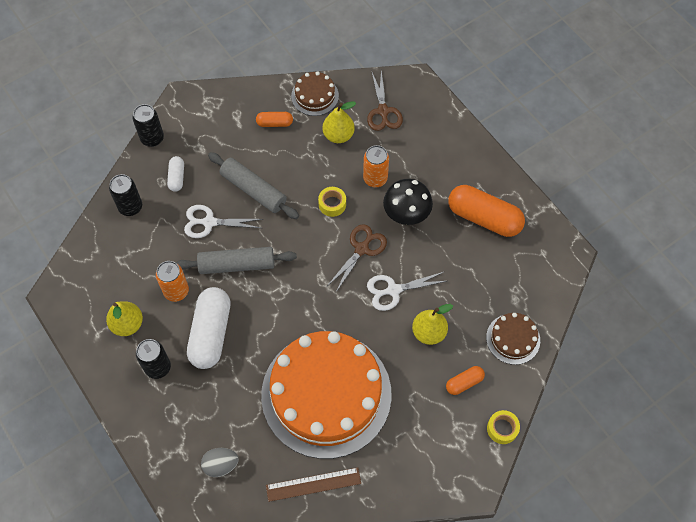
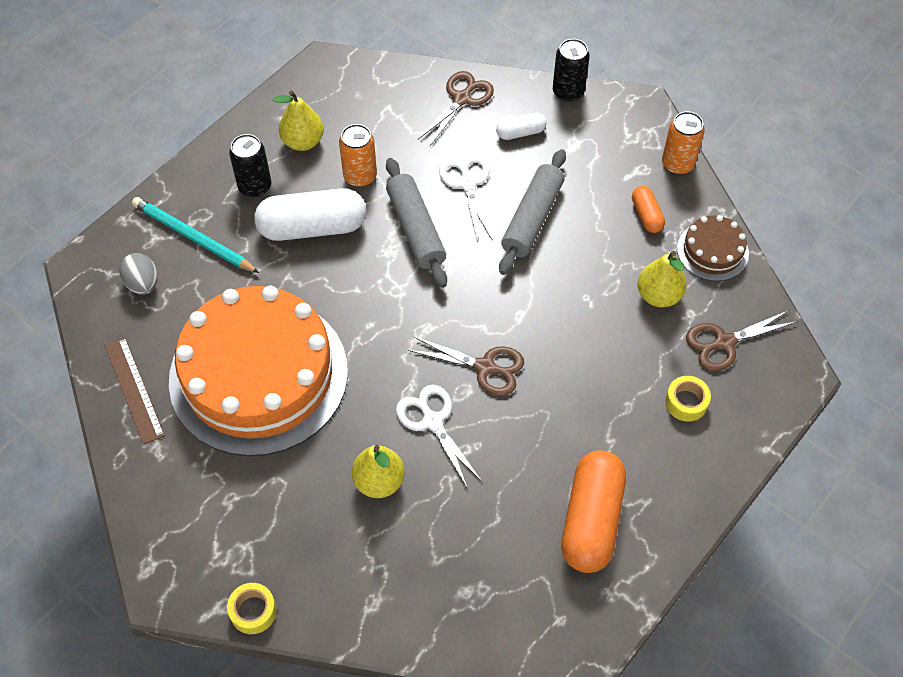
camera: 75 degrees right, 5 degrees down
(130, 207) = (461, 99): black can -> brown scissors
(190, 421) = (193, 237): none -> turquoise pencil
(332, 204) = (543, 314): yellow tape -> yellow tape (686, 402)
(375, 179) = (605, 358): orange can -> orange can (677, 164)
(406, 216) = (557, 412): black mushroom -> none
(464, 383) = (313, 545): orange capsule -> none
(513, 339) = (399, 600): brown cake -> none

